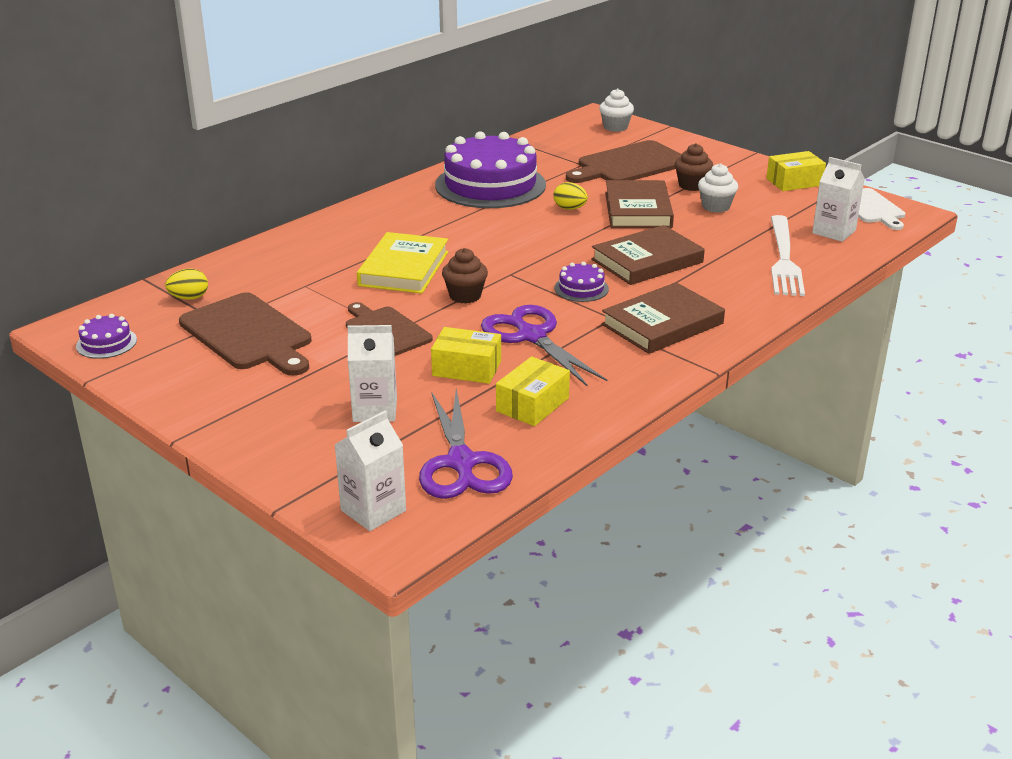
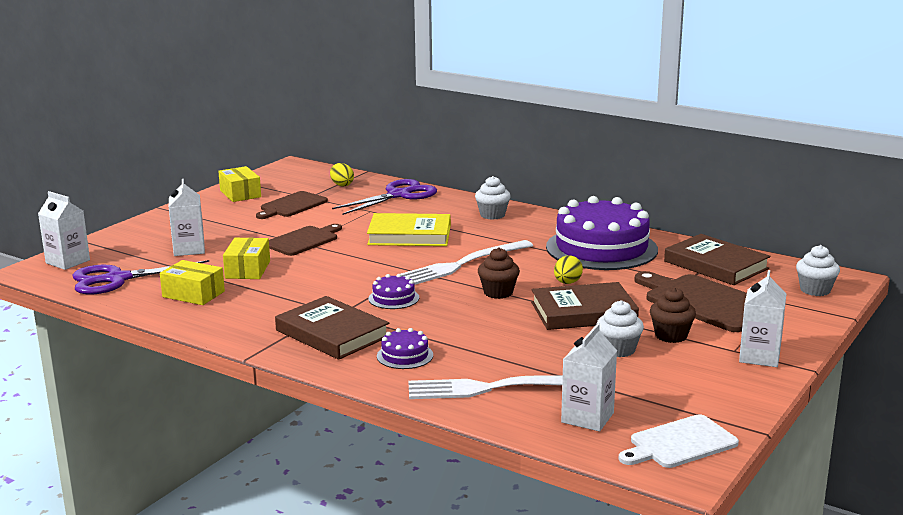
camera: 80 degrees right, 10 degrees down
(106, 343) = (275, 176): purple cake -> purple cake (405, 355)
(248, 334) = (292, 205): brown cutting board -> brown cutting board, size x0.65
(366, 222) = (492, 215): none -> white cupcake
(465, 296) = (367, 259): brown cupcake -> brown cupcake (498, 292)
(503, 249) = (462, 264): none -> white fork
(531, 336) = (301, 286): purple scissors -> purple scissors (399, 195)
(647, 261) = (462, 322): brown book -> brown book (716, 265)
(733, 163) = (759, 356): none -> white carton
(794, 182) = (729, 394): yellow box -> yellow box (240, 194)

